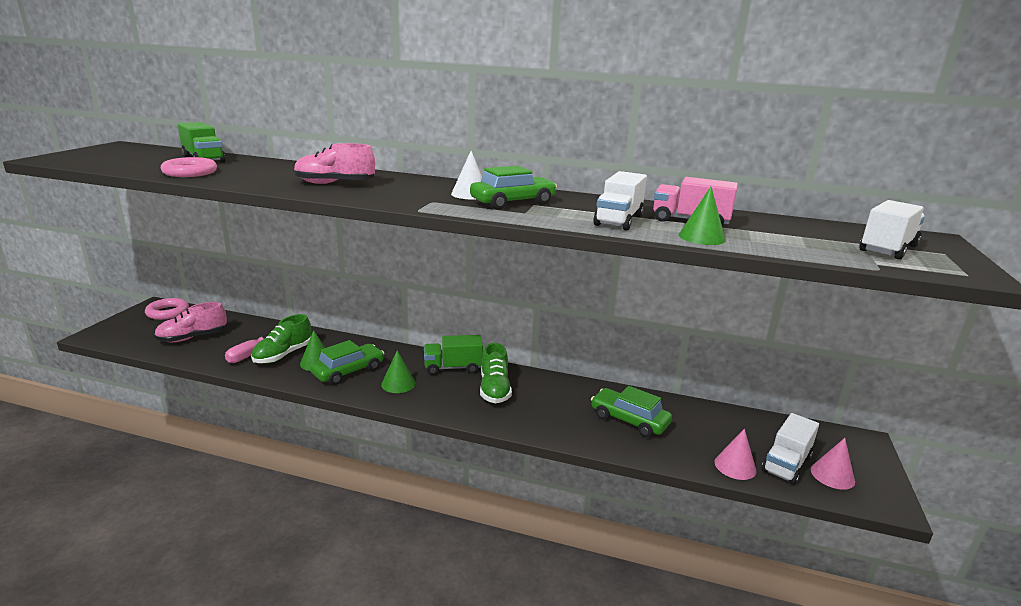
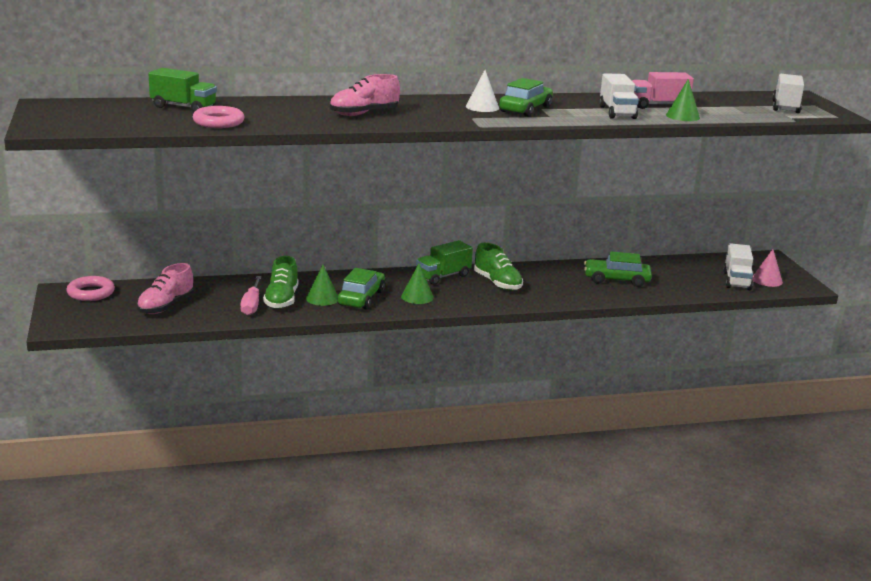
camera: 30 degrees left, 0 degrees up
(735, 466) = (708, 289): pink cone -> none

